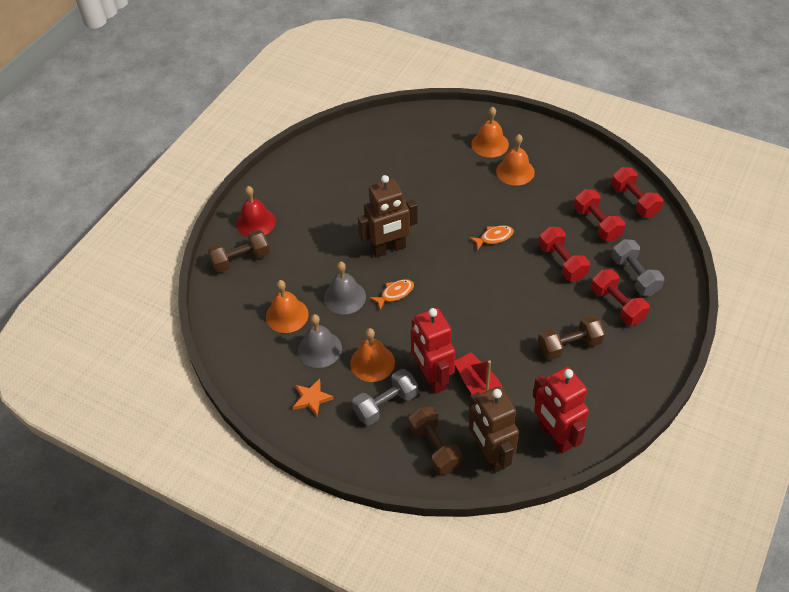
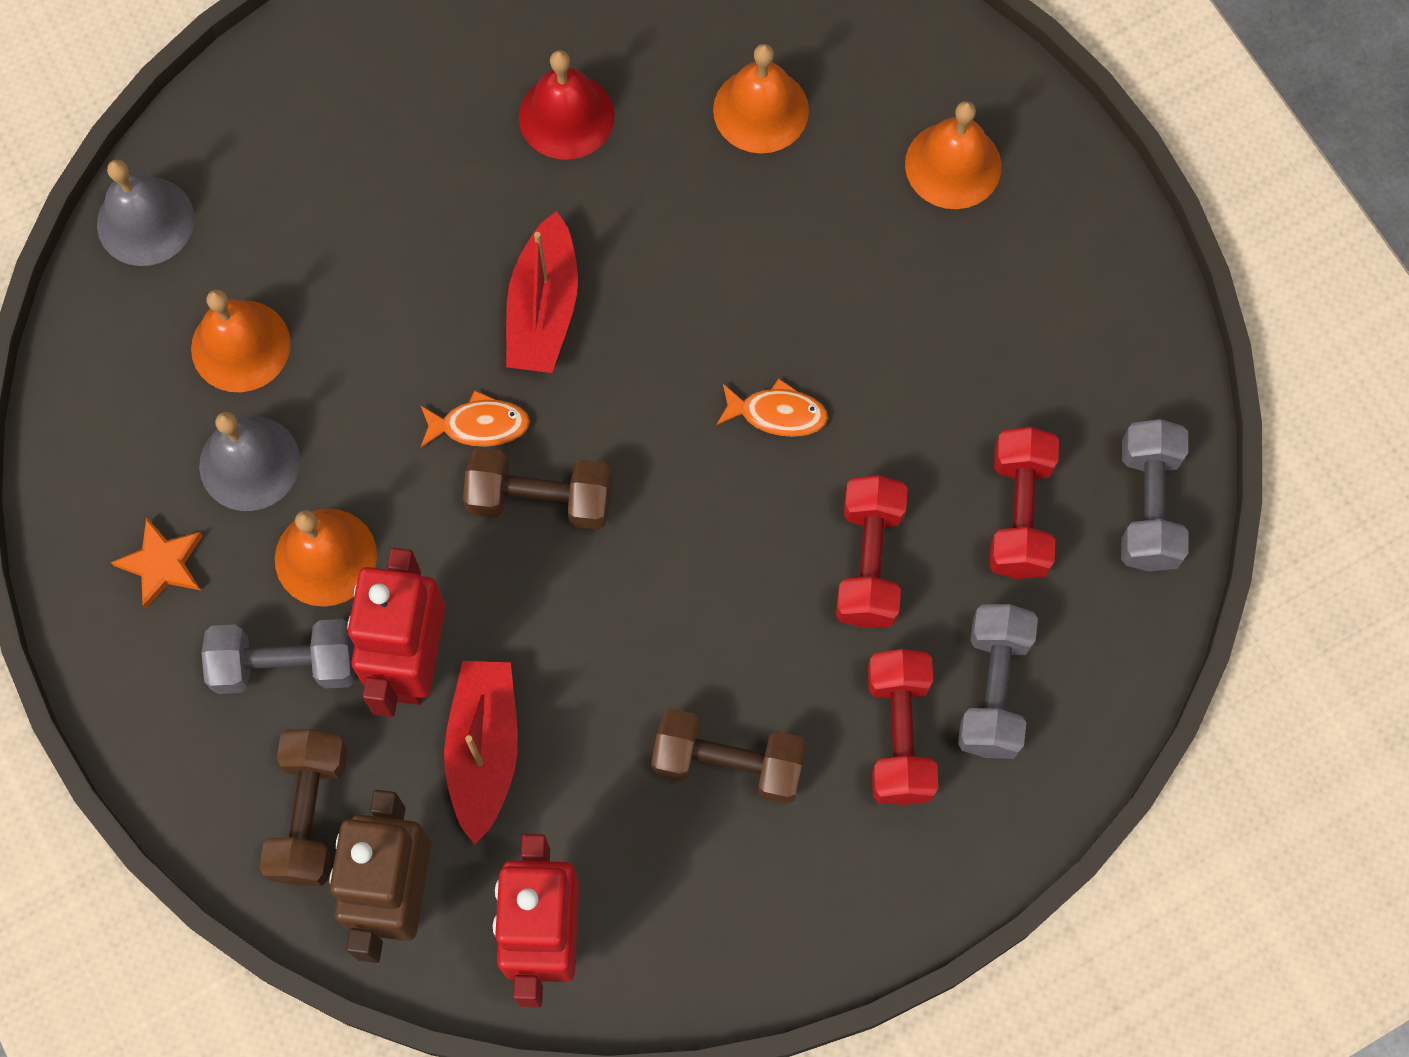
camera: 30 degrees right, 20 degrees up
(241, 260) = (240, 156): brown dumbbell -> brown dumbbell (540, 500)
(256, 222) = (328, 79): red bell -> red bell (566, 116)
(344, 297) = (377, 372): grey bell -> grey bell (145, 221)
(389, 249) = (544, 309): brown robot -> red boat
(515, 171) = (951, 271): orange bell -> orange bell (761, 110)
(634, 201) = (1147, 506): red dumbbell -> grey dumbbell

